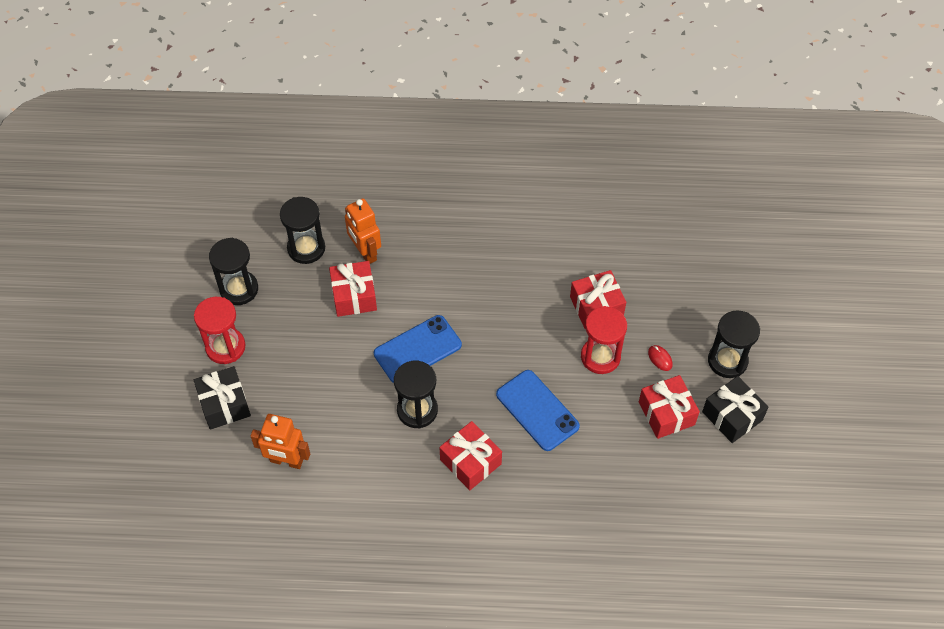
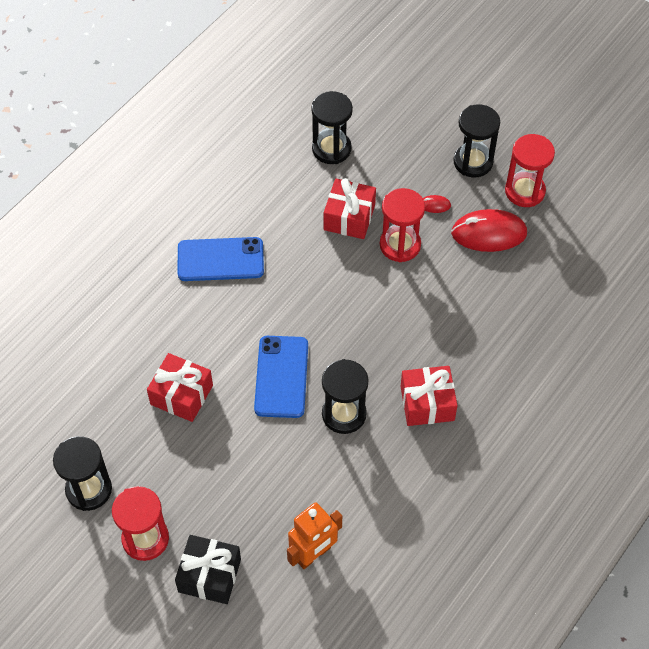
camera: 55 degrees left, 0 degrees up
(306, 248) = (93, 404): black hourglass -> black hourglass (331, 149)
(365, 252) = (141, 358): orange robot -> none
(537, 410) = (415, 322): blue phone -> blue phone (220, 259)
(666, 413) = (489, 233): red gift -> red mouse
(732, 416) = (524, 191): black gift -> red hourglass

